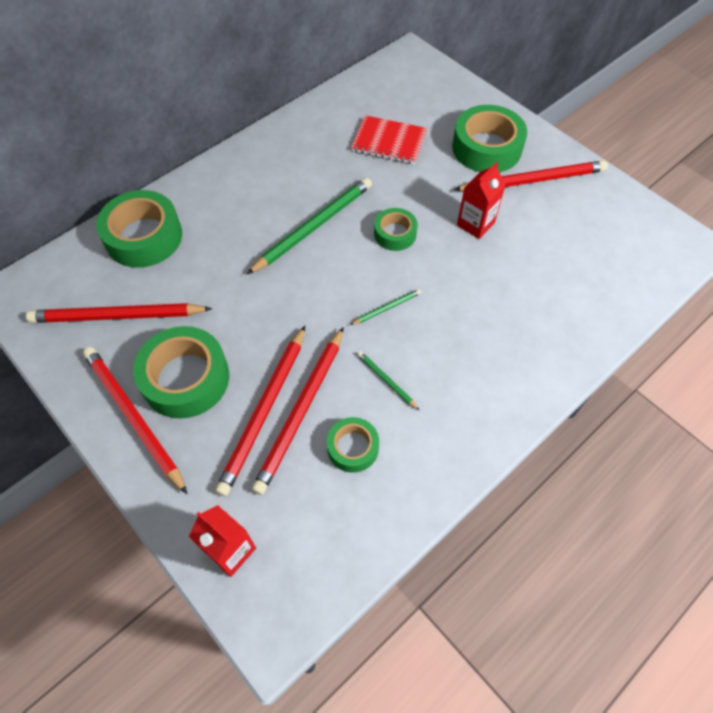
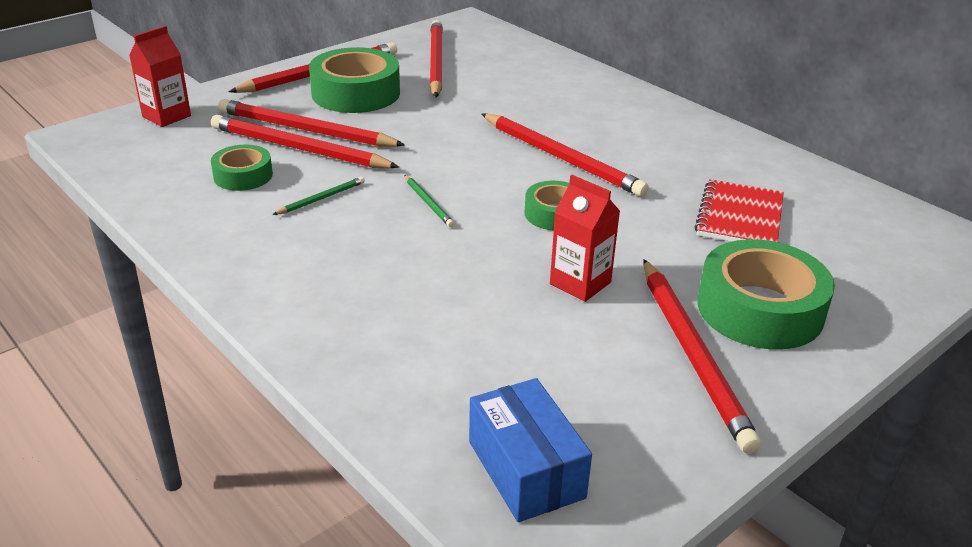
camera: 90 degrees right, 25 degrees down
(144, 237) = (538, 69): green tape -> none
(313, 227) = (561, 158): green pencil -> red pencil
(639, 253) = (526, 469): none -> blue box

